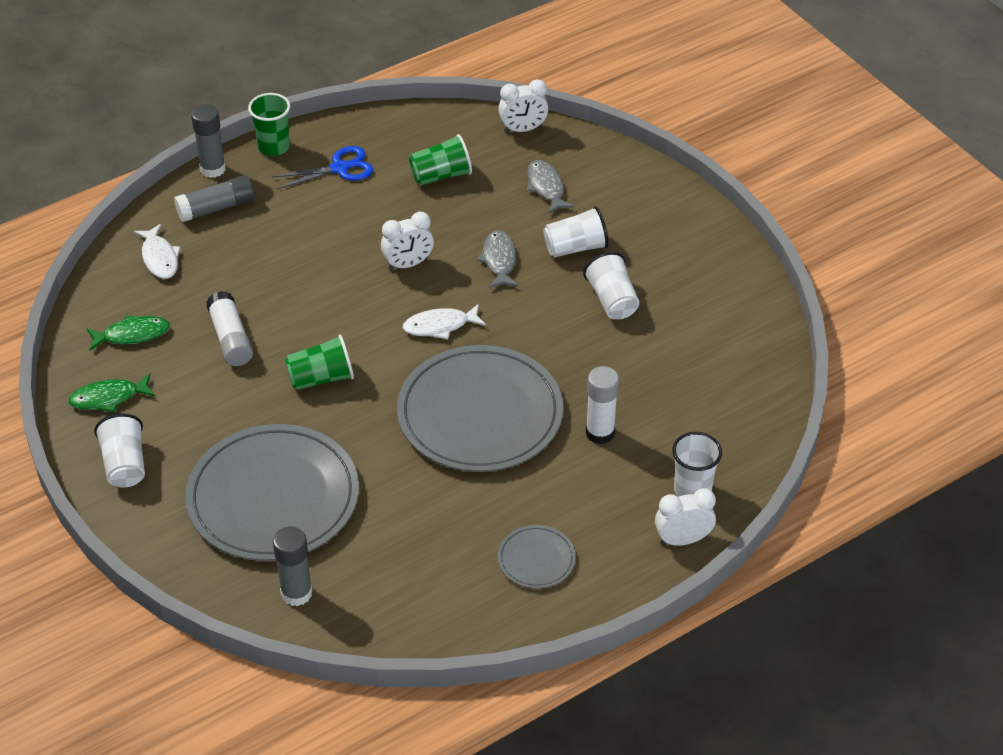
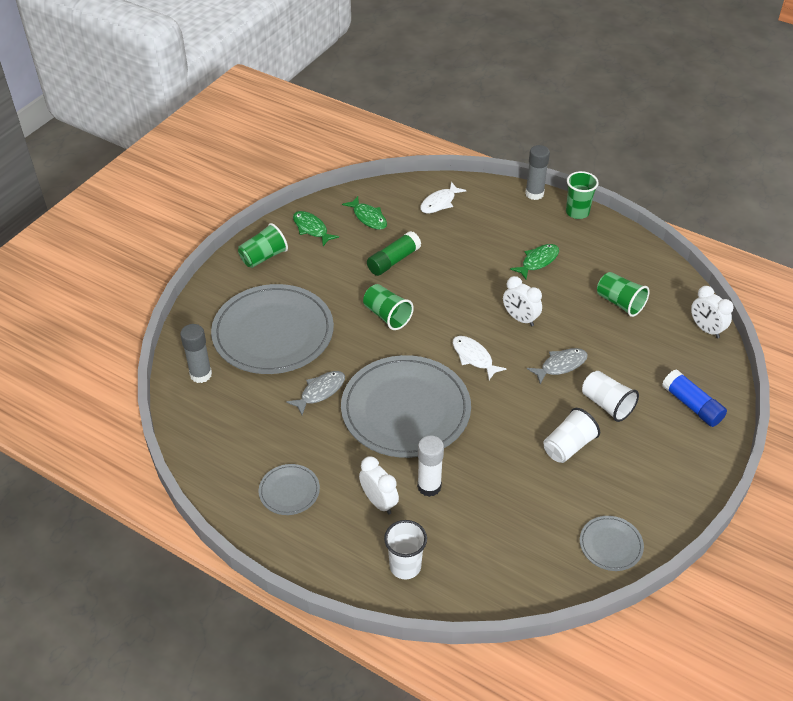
camera: 65 degrees right, 0 degrees up
(125, 464) = (263, 257): white cup -> green cup
(216, 208) = (501, 209): grey glue stick -> none
(231, 338) = (393, 261): white glue stick -> green glue stick
(329, 213) = (538, 261): none -> green fish
(339, 168) = (584, 250): blue scissors -> none
(546, 187) = (656, 365): grey fish -> grey fish (320, 392)
(615, 186) = (692, 405): none -> blue glue stick
(682, 540) = (352, 576): white clock -> white clock (379, 502)
(749, 320) = (610, 545): none -> grey plate

